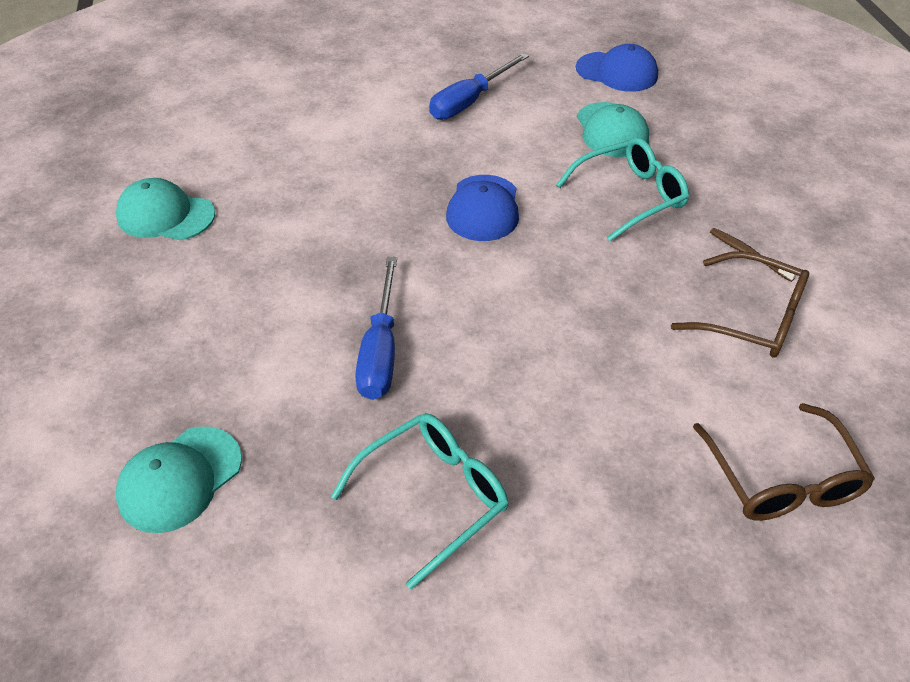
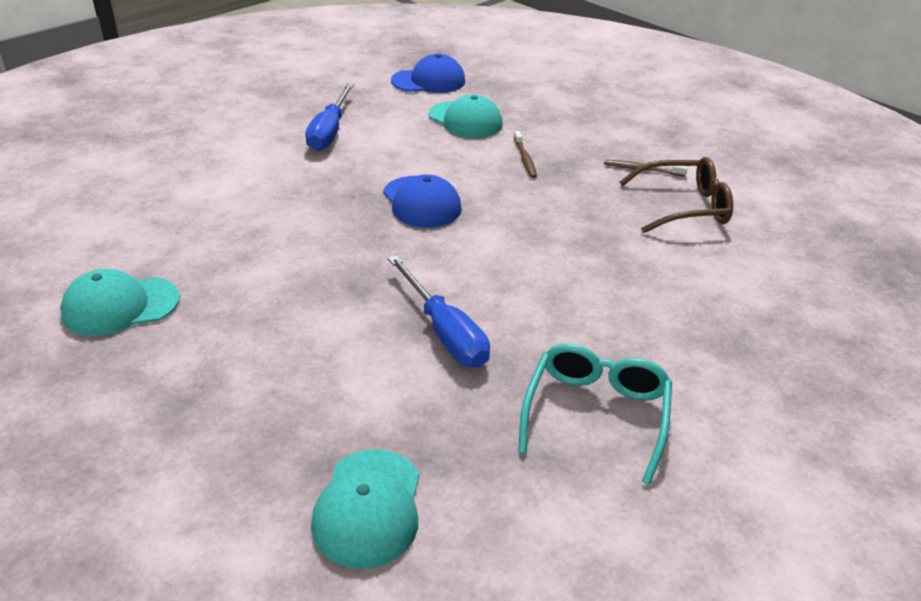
camera: 35 degrees left, 10 degrees down
(630, 196) = (525, 159): turquoise glasses -> brown toothbrush
(782, 479) = (802, 295): brown glasses -> none

